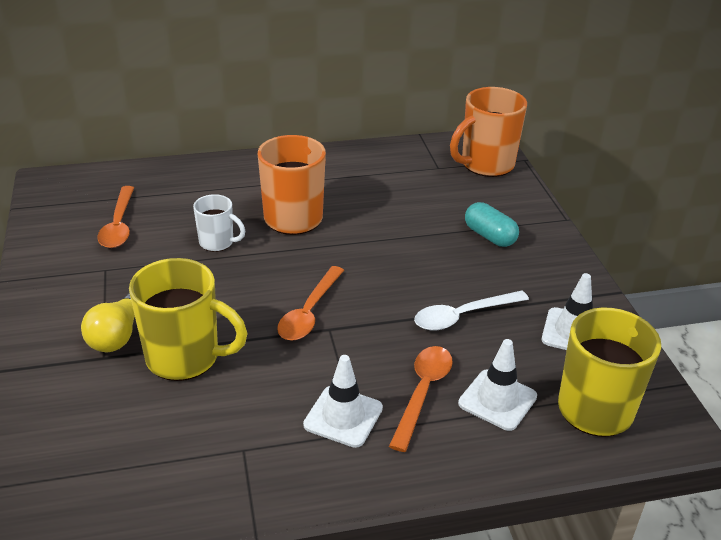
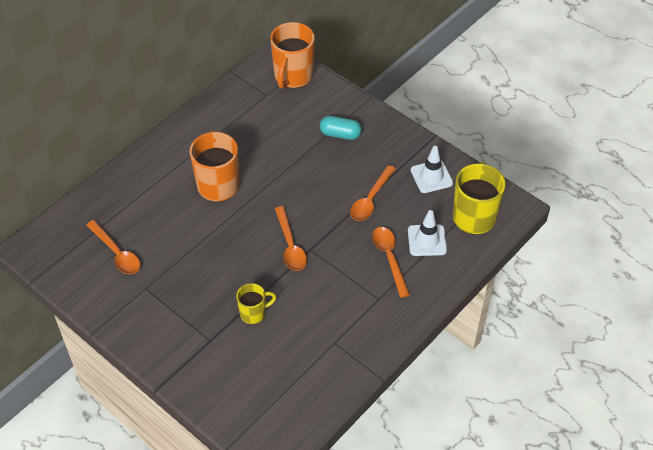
camera: 35 degrees left, 15 degrees up
(117, 335) = (202, 323): yellow light bulb -> none
(185, 358) = (254, 313): yellow mug -> yellow mug, size x0.56
(217, 243) = (191, 230): white mug -> none
(343, 416) = (364, 295): white traffic cone -> none
(463, 316) = (370, 199): white spoon -> orange spoon

